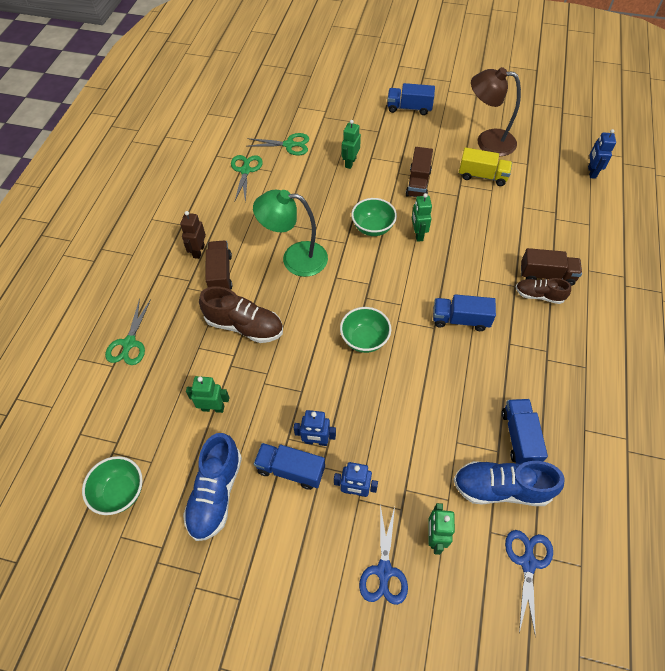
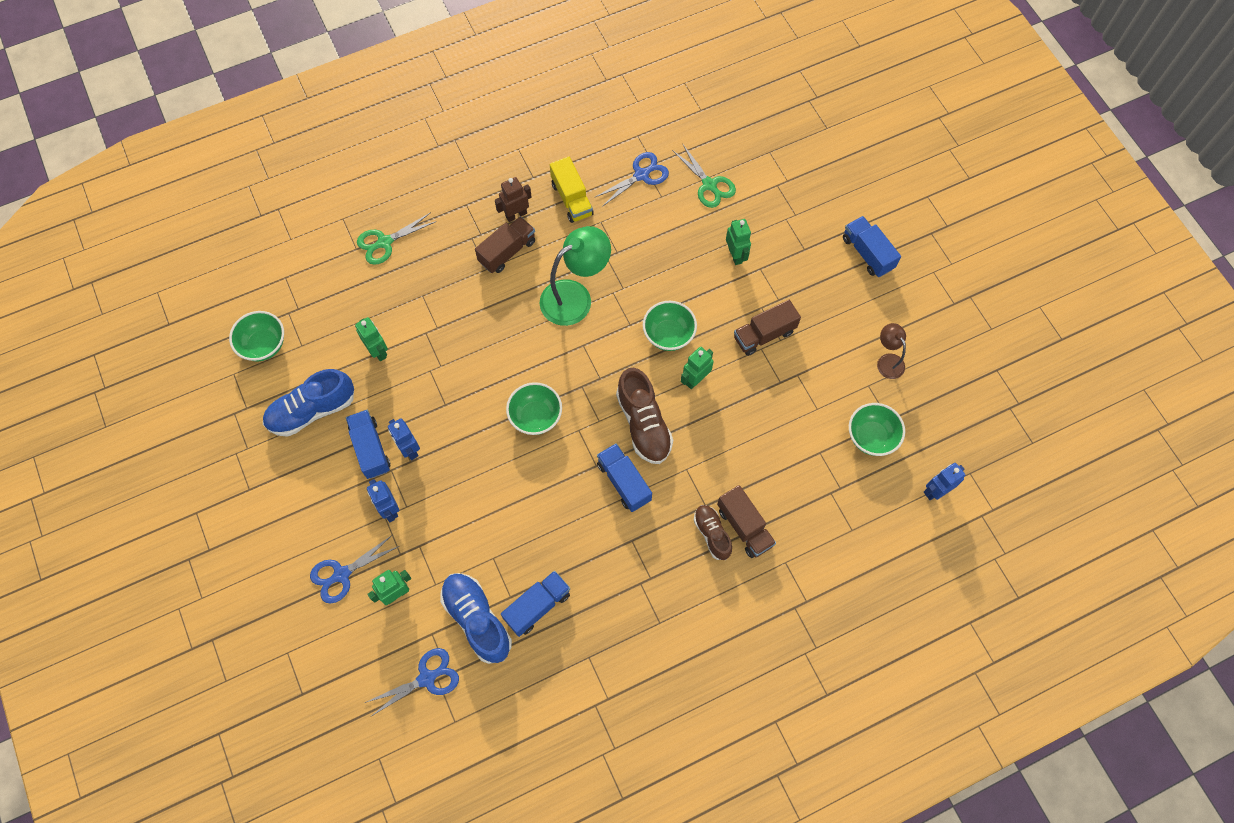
camera: 50 degrees right, 10 degrees up
(244, 326) = (471, 313): brown shoe -> brown shoe (643, 424)
(245, 171) = (641, 175): green scissors -> blue scissors
(295, 258) = (575, 297): green lamp -> green lamp turned 90 degrees clockwise
(350, 162) = (735, 255): green robot -> green robot turned 90 degrees clockwise
(482, 176) = (829, 388): yellow truck -> yellow truck (572, 199)
(487, 141) = (887, 361): brown lamp -> brown lamp, size x0.53
(532, 178) = (871, 437): none -> green bowl

